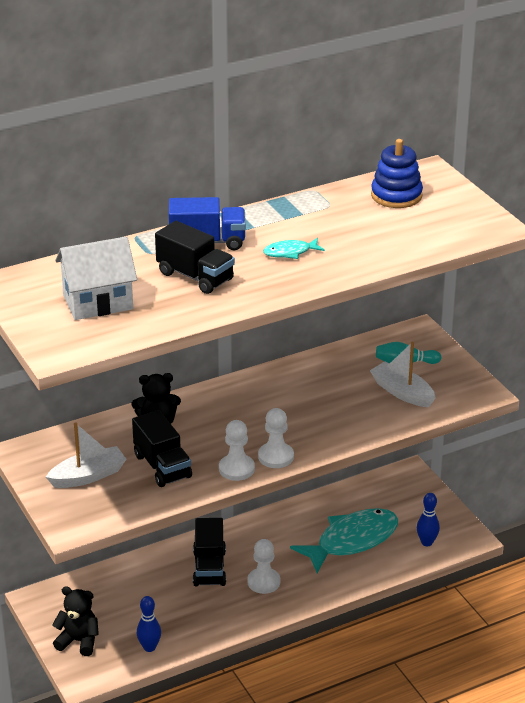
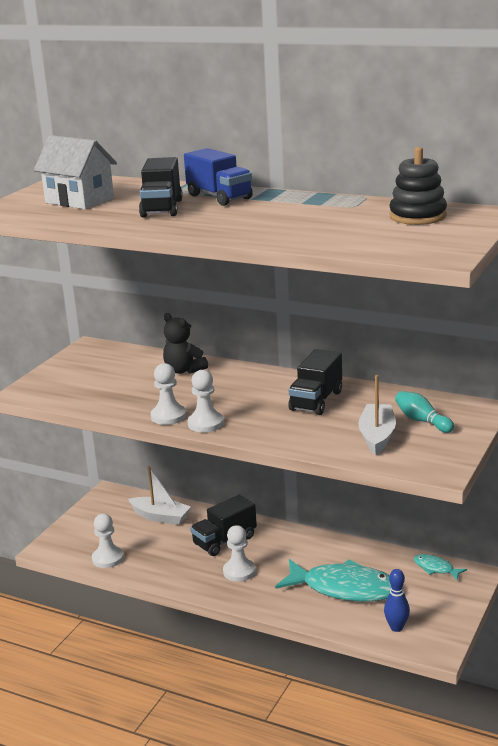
camera: 55 degrees right, 10 degrees down
(79, 641) = (83, 528): black teddy bear -> none
(88, 476) = (89, 374): white boat -> white boat (160, 517)
(149, 647) = (108, 558): blue bowling pin -> white pawn
(162, 466) = (134, 391): black truck -> black truck (316, 401)
(290, 252) = (251, 218): turquoise fish -> turquoise fish (436, 568)
(396, 195) = (417, 216): blue stacking toy -> black stacking toy

